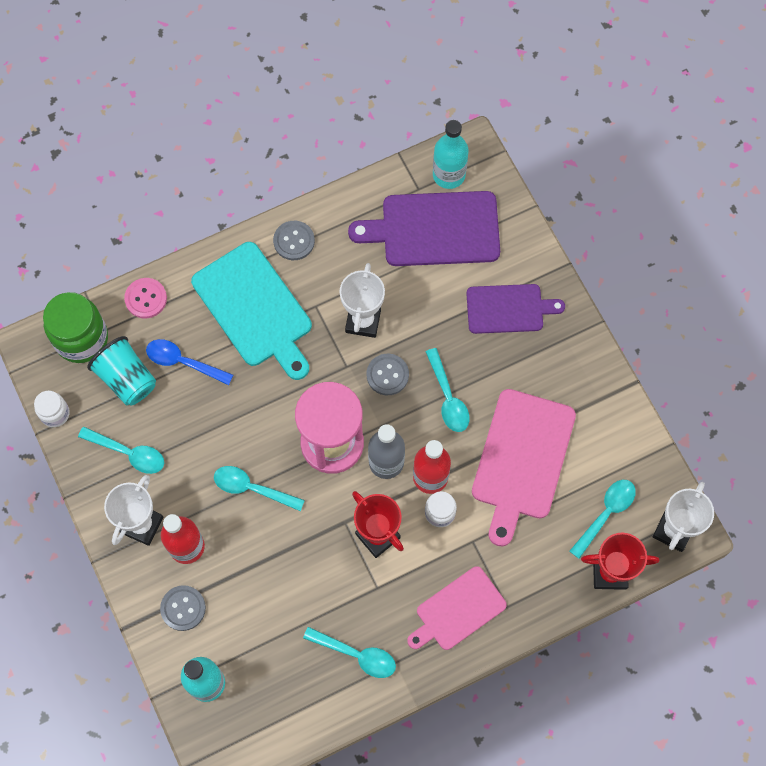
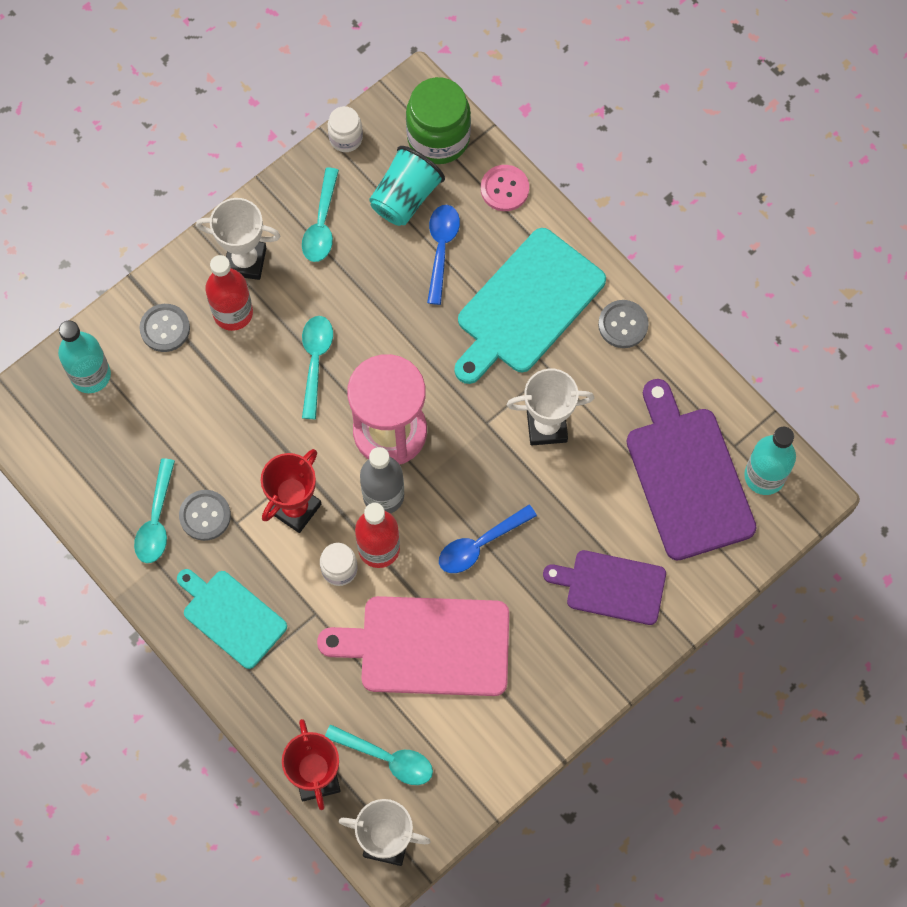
camera: 75 degrees right, 0 degrees up
(387, 375) = (488, 470): grey button -> grey button (205, 516)
(448, 398) = (480, 544): turquoise spoon -> blue spoon
(458, 610) = (231, 616): pink cutting board -> turquoise cutting board
(508, 309) = (611, 587): purple cutting board -> purple cutting board turned 120 degrees clockwise

